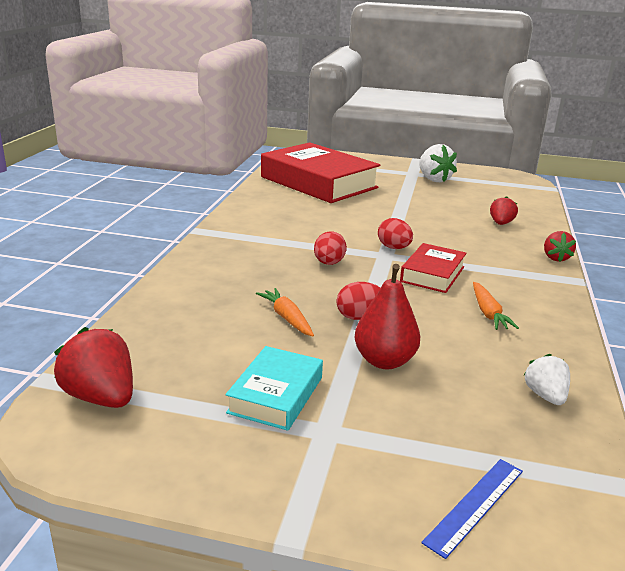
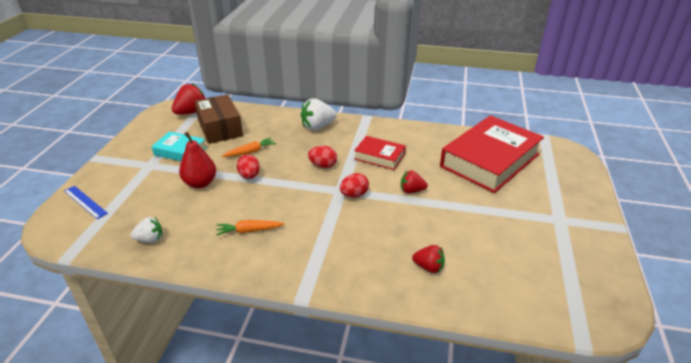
camera: 90 degrees right, 10 degrees up
(193, 353) = (220, 128): none -> brown box
(432, 274) = (309, 210): red book -> red book (379, 156)
(433, 179) = (547, 233): white strawberry -> white strawberry (317, 126)
(555, 258) = (349, 291): red strawberry -> red strawberry (411, 191)

